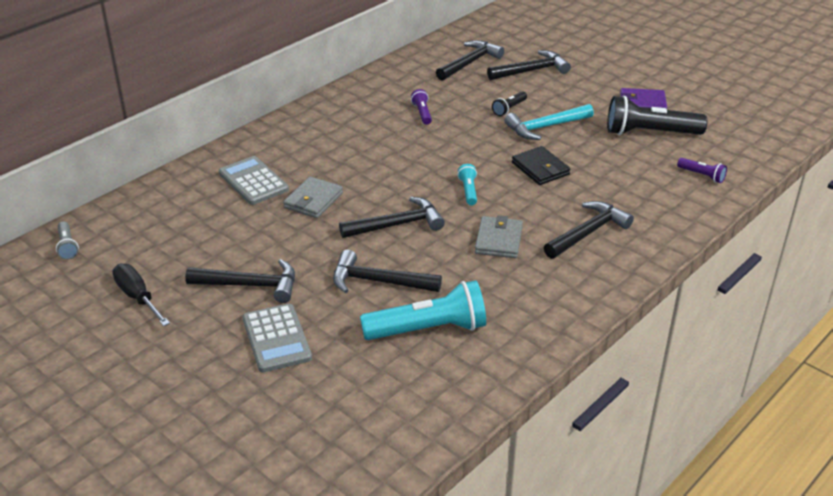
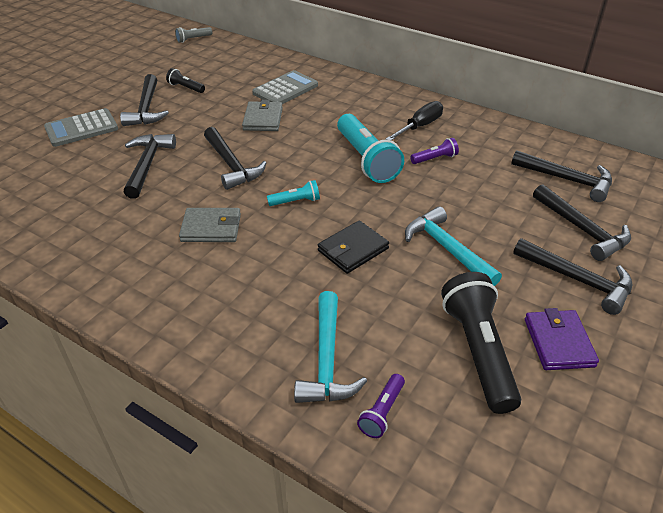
camera: 80 degrees right, 5 degrees up
(138, 297) = (136, 71): black screwdriver -> black screwdriver (420, 126)
(313, 200) = (263, 119): grey wallet -> grey wallet turned 75 degrees clockwise
(428, 329) = (79, 197): turquoise flashlight -> turquoise flashlight (366, 159)
(509, 109) = (475, 217): black flashlight -> black flashlight (186, 88)
(588, 232) = (230, 294): black hammer -> black hammer (578, 280)
(658, 192) = (327, 360): none -> turquoise hammer

